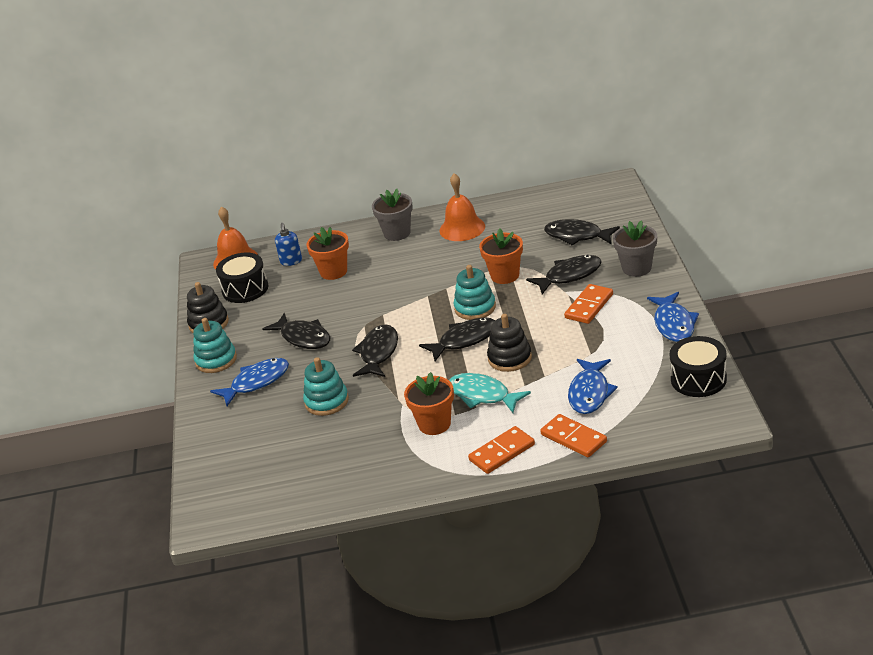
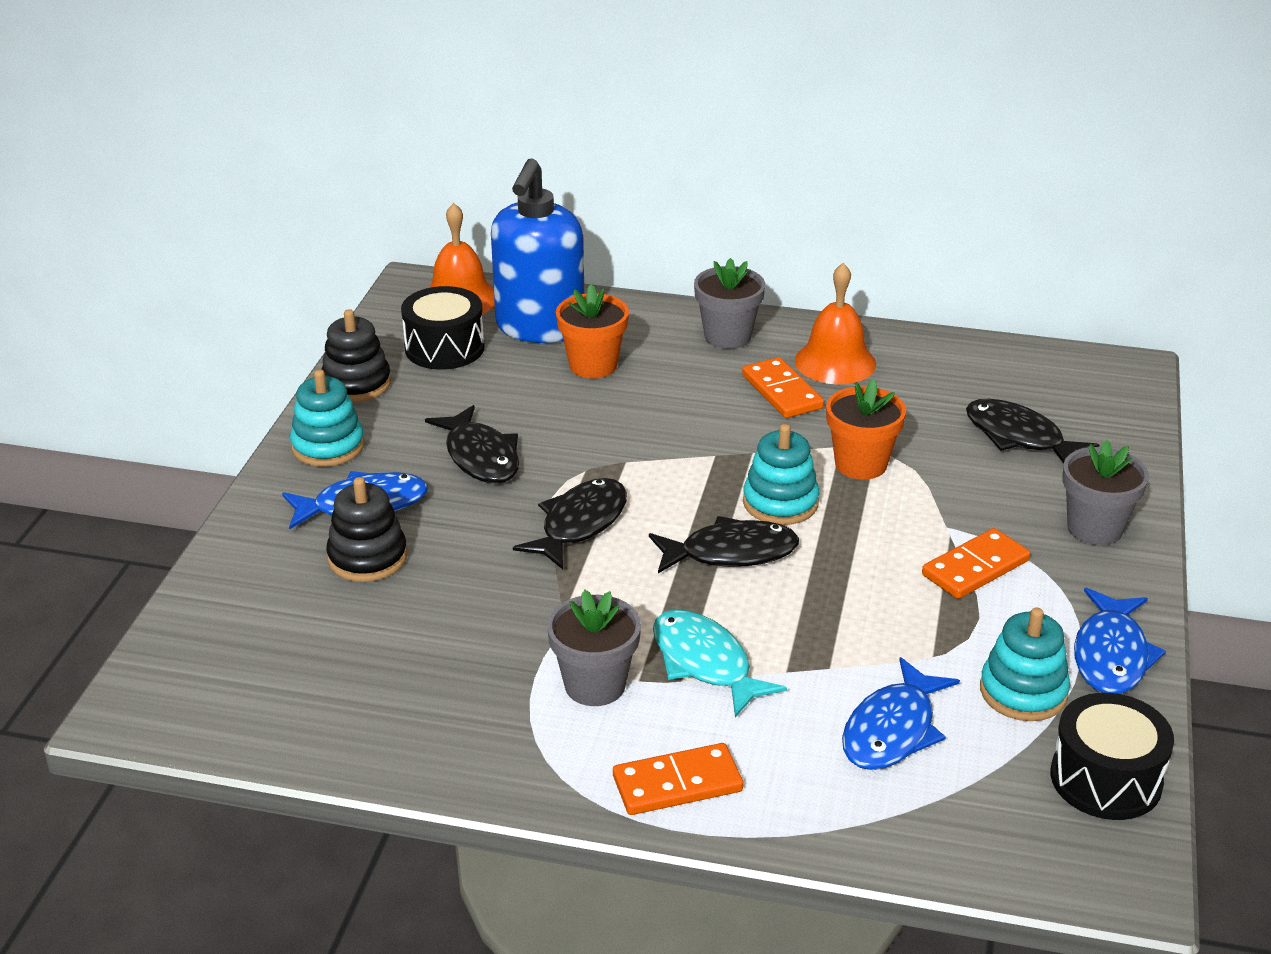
camera: 15 degrees right, 0 degrees up
(291, 261) = (539, 327): blue soap dispenser -> blue soap dispenser, size x2.34
(326, 401) = (448, 578): turquoise stacking toy -> turquoise stacking toy (1023, 692)
(434, 424) = (595, 685): orange flower pot -> grey flower pot
(510, 358) = (788, 613): black stacking toy -> black stacking toy (367, 558)
(569, 276) = (969, 502): black fish -> none
(573, 438) = (817, 806): orange domino -> orange domino (782, 392)

